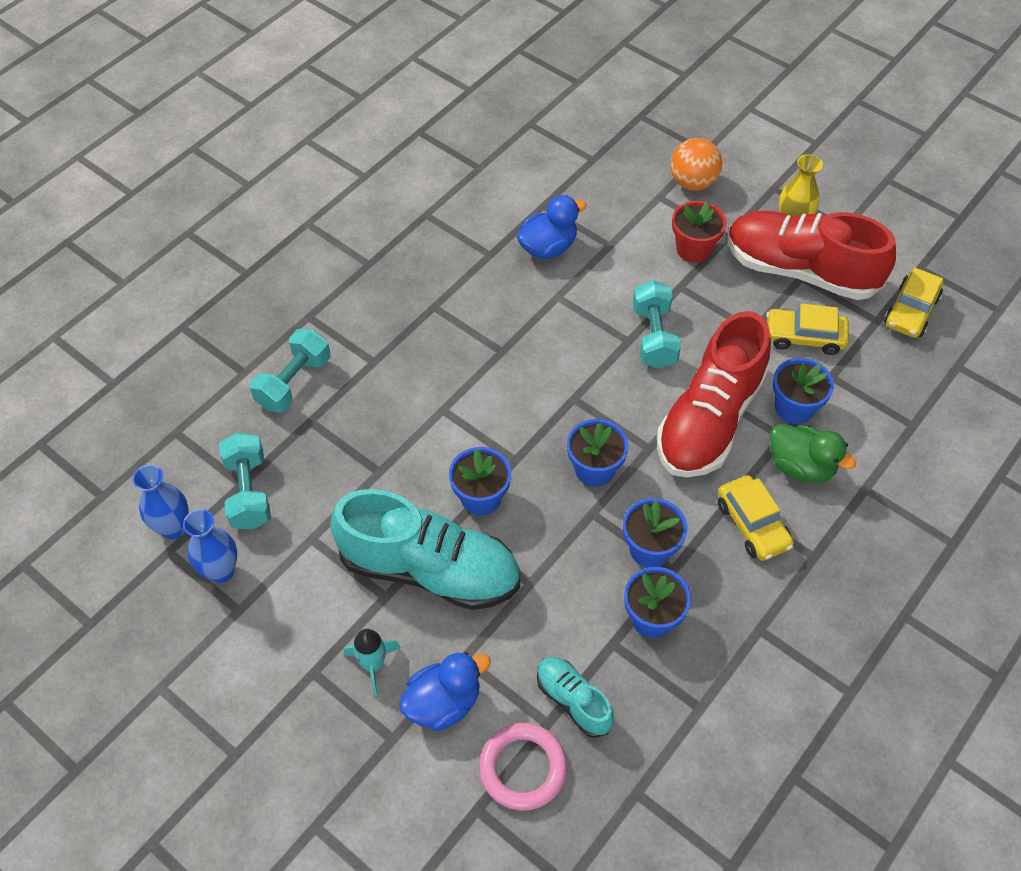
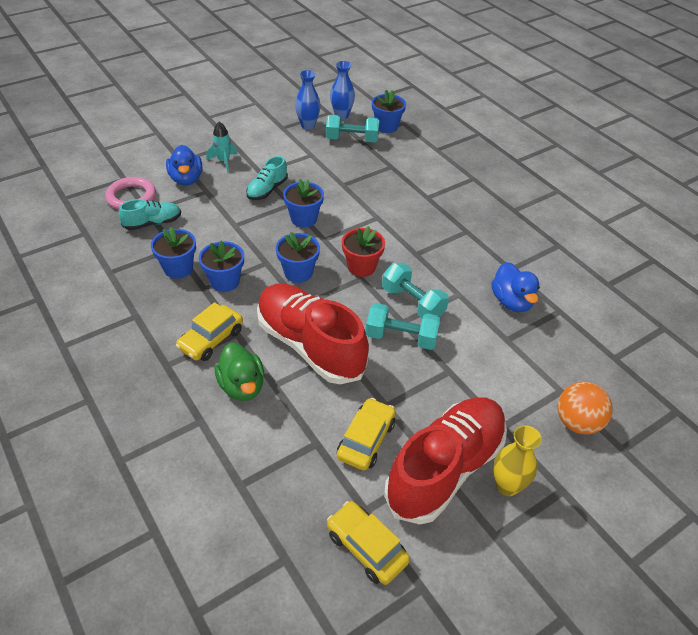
camera: 105 degrees right, 10 degrees down
(294, 382) = (422, 165): turquoise dumbbell -> turquoise dumbbell (412, 303)
(430, 569) = (267, 190): turquoise shoe -> turquoise shoe, size x0.48
(693, 249) = (490, 394): red flower pot -> red flower pot (361, 267)
(752, 524) = (211, 339): yellow car -> yellow car turned 45 degrees counterclockwise
(794, 408) = (296, 403): blue flower pot -> blue flower pot (386, 126)
(801, 466) = (242, 386): green duck -> green duck turned 75 degrees counterclockwise

